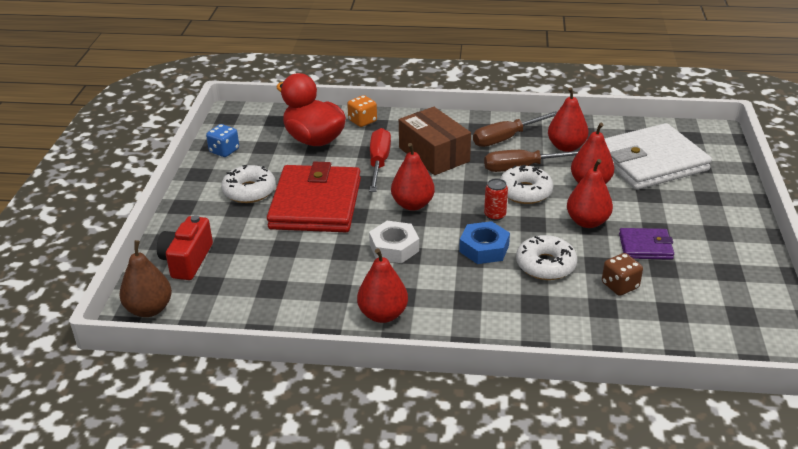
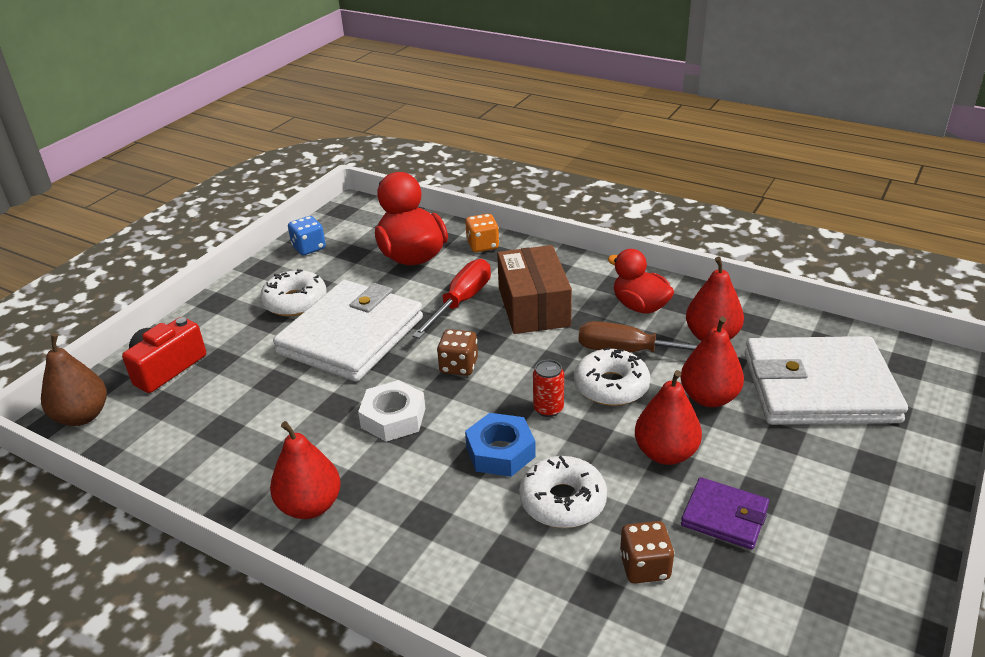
camera: 25 degrees right, 0 degrees up
(316, 204) = (351, 336): red wallet -> white wallet
(412, 204) = (459, 366): red pear -> brown dice
(506, 138) = (640, 306): brown screwdriver -> red duck

